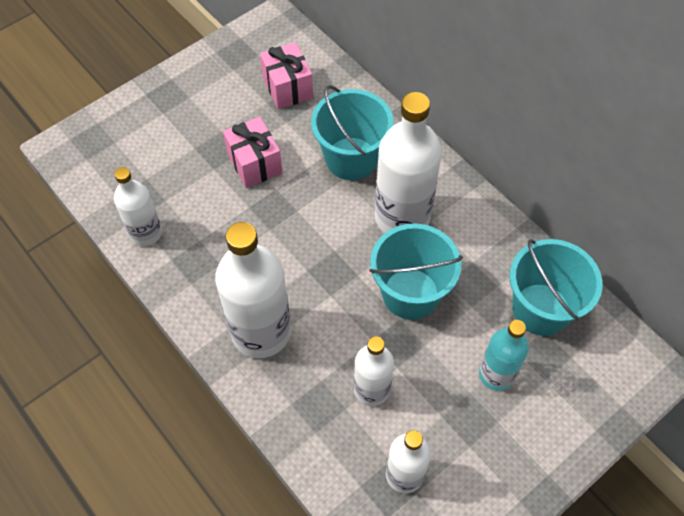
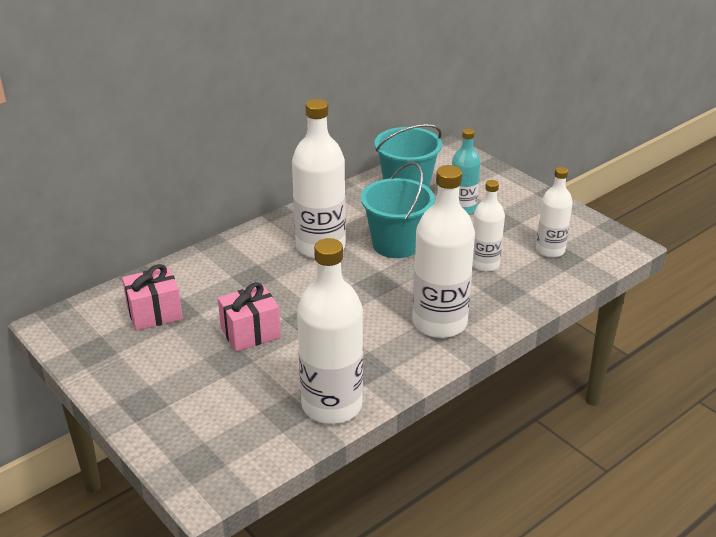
camera: 90 degrees left, 25 degrees down
(146, 233) = (332, 405): white bottle -> white bottle, size x1.71
(351, 158) = (253, 273): turquoise bucket -> none

